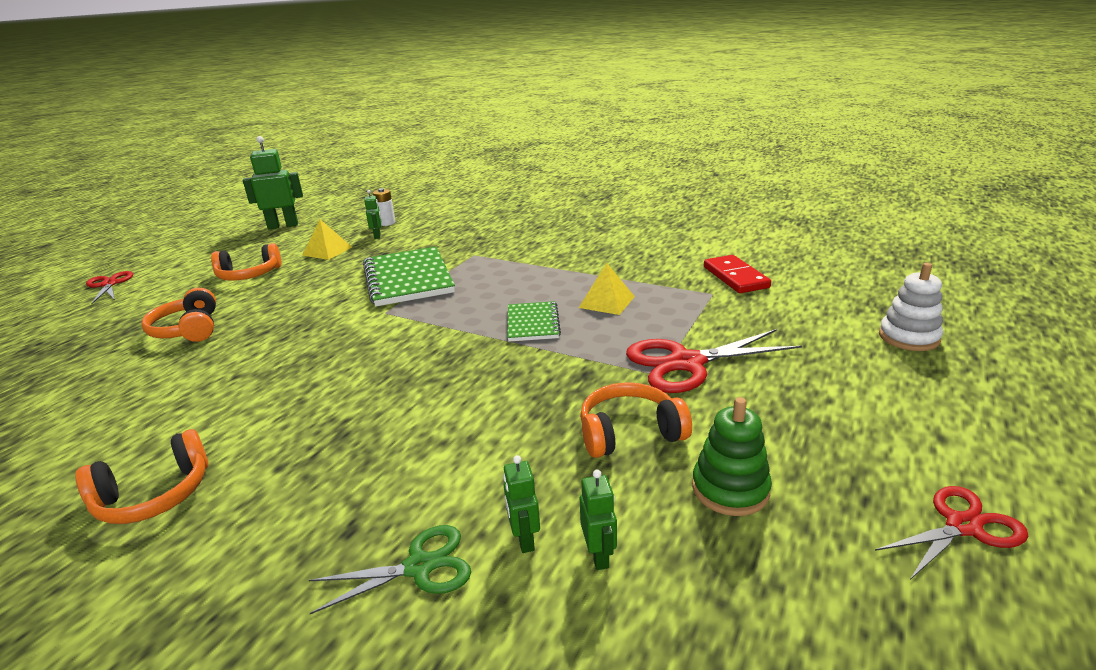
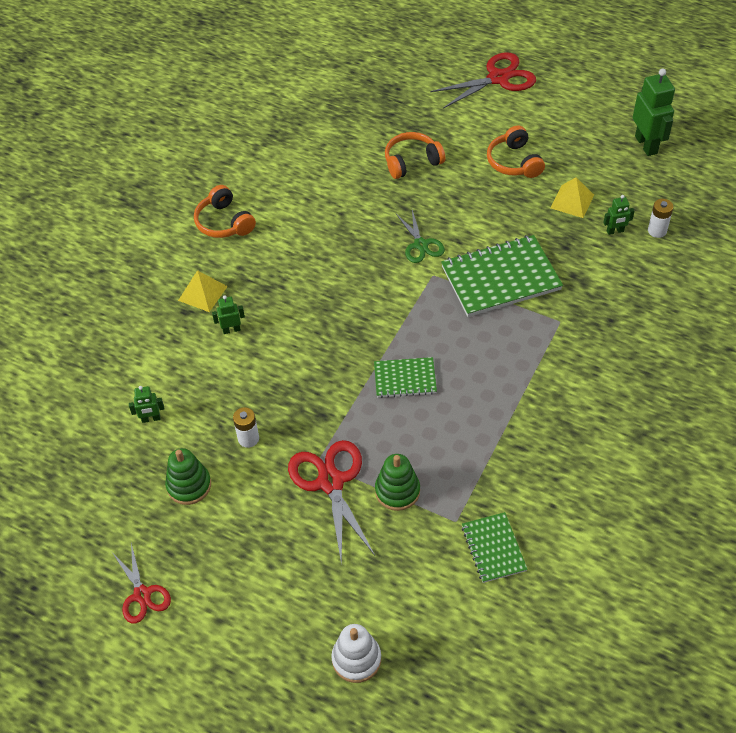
camera: 90 degrees right, 25 degrees up
(109, 284) = (498, 78): red scissors -> red scissors, size x1.64
(419, 567) = (156, 345): green scissors -> green scissors (420, 245)
(524, 539) = (167, 386): green robot -> green robot (231, 330)
(607, 302) = (442, 433): yellow pyramid -> yellow pyramid (202, 293)
(629, 433) = (248, 438): orange headphones -> white battery
(686, 323) = (397, 491): none -> green stacking toy
(735, 277) = (493, 548): red domino -> green notebook

